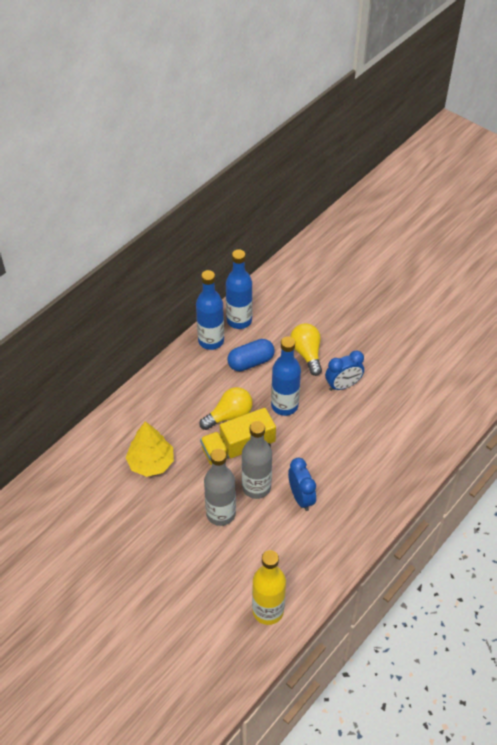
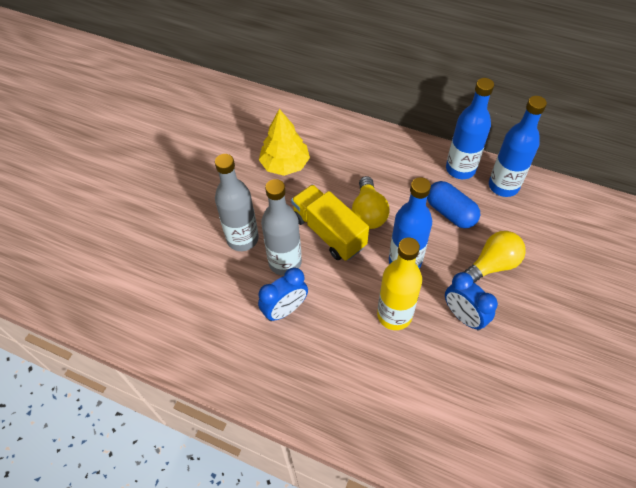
camera: 75 degrees right, 5 degrees up
(229, 415) = (368, 212): yellow light bulb -> yellow light bulb turned 45 degrees clockwise
(268, 611) = (136, 313): yellow bottle -> yellow bottle (394, 315)

